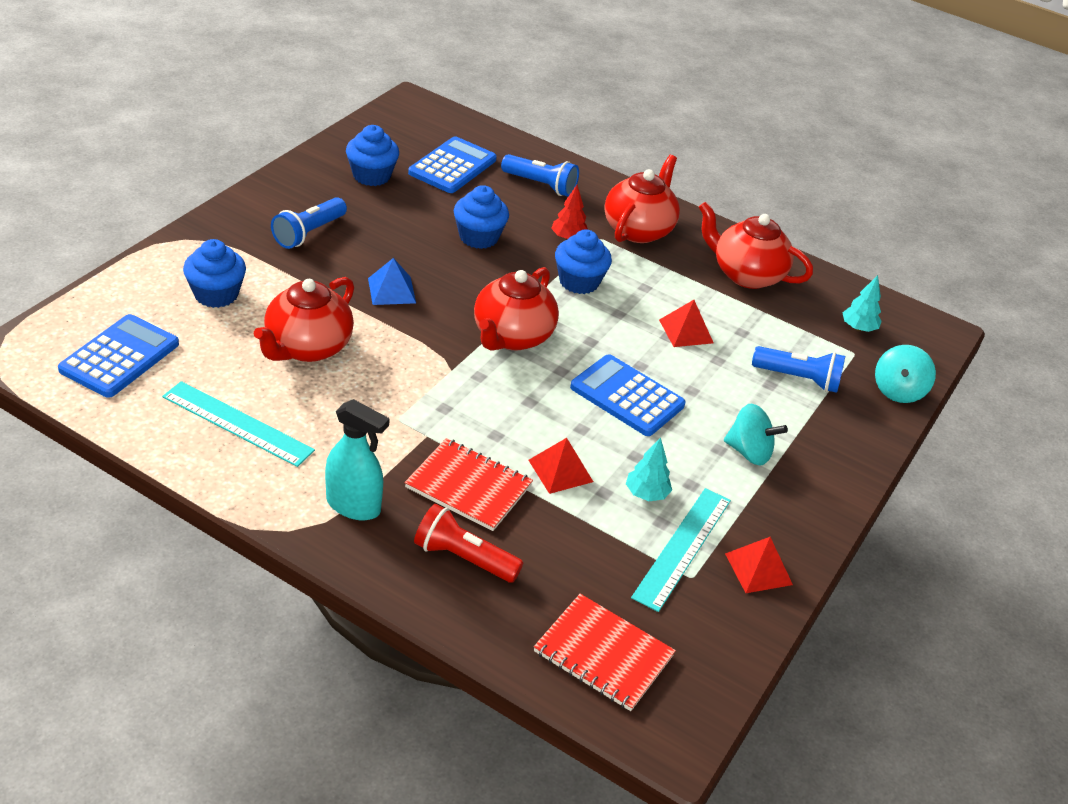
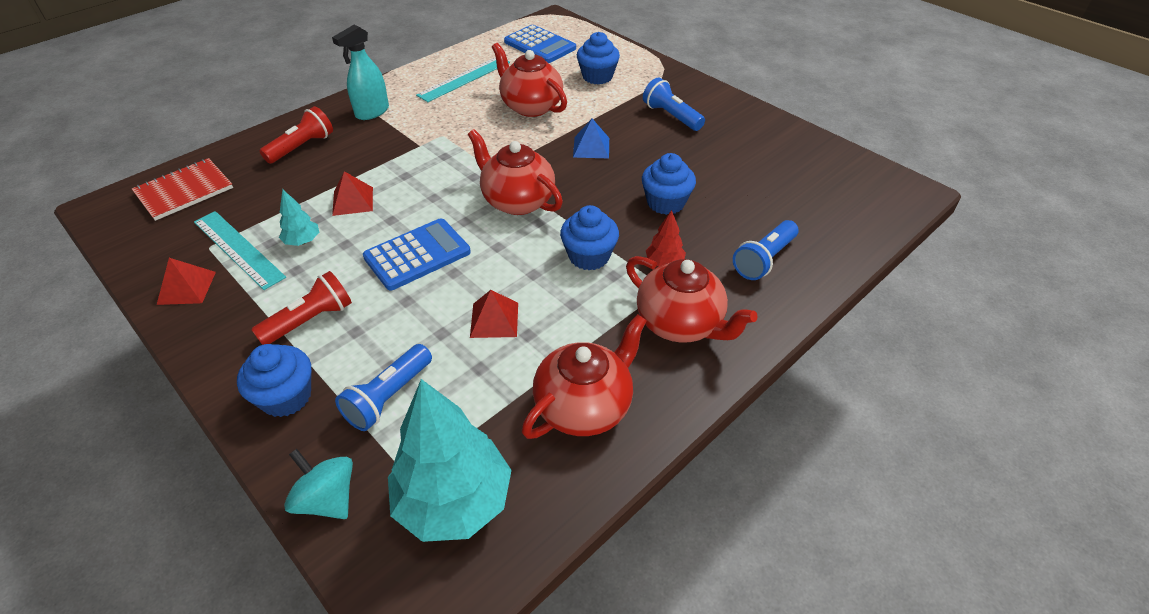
camera: 110 degrees right, 5 degrees up
(371, 176) = (762, 153): blue cupcake -> blue cupcake (286, 397)
(452, 166) = (789, 202): blue calculator -> none
(468, 486) = (362, 157): red notebook -> none
(749, 452) = (310, 320): turquoise spinning top -> red flashlight
(858, 328) = (454, 501): turquoise tree -> turquoise tree, size x2.23

